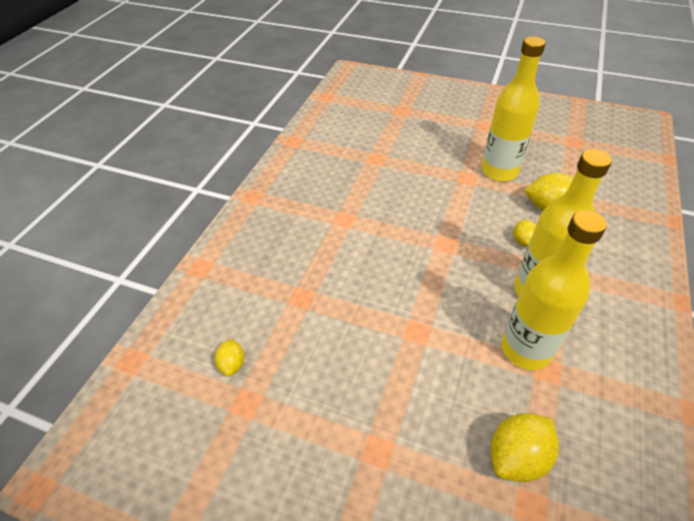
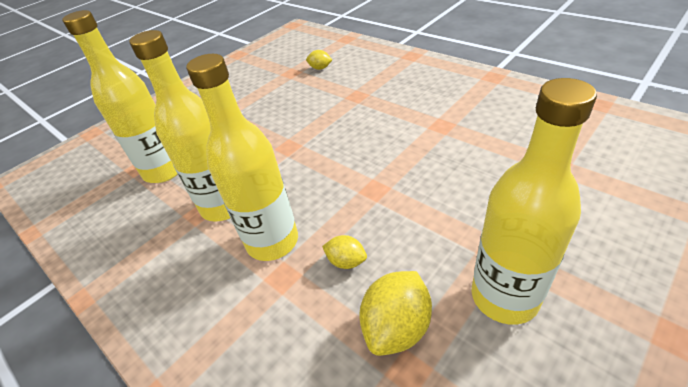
camera: 115 degrees right, 5 degrees down
(517, 457) = (164, 171): yellow lemon -> yellow bottle

